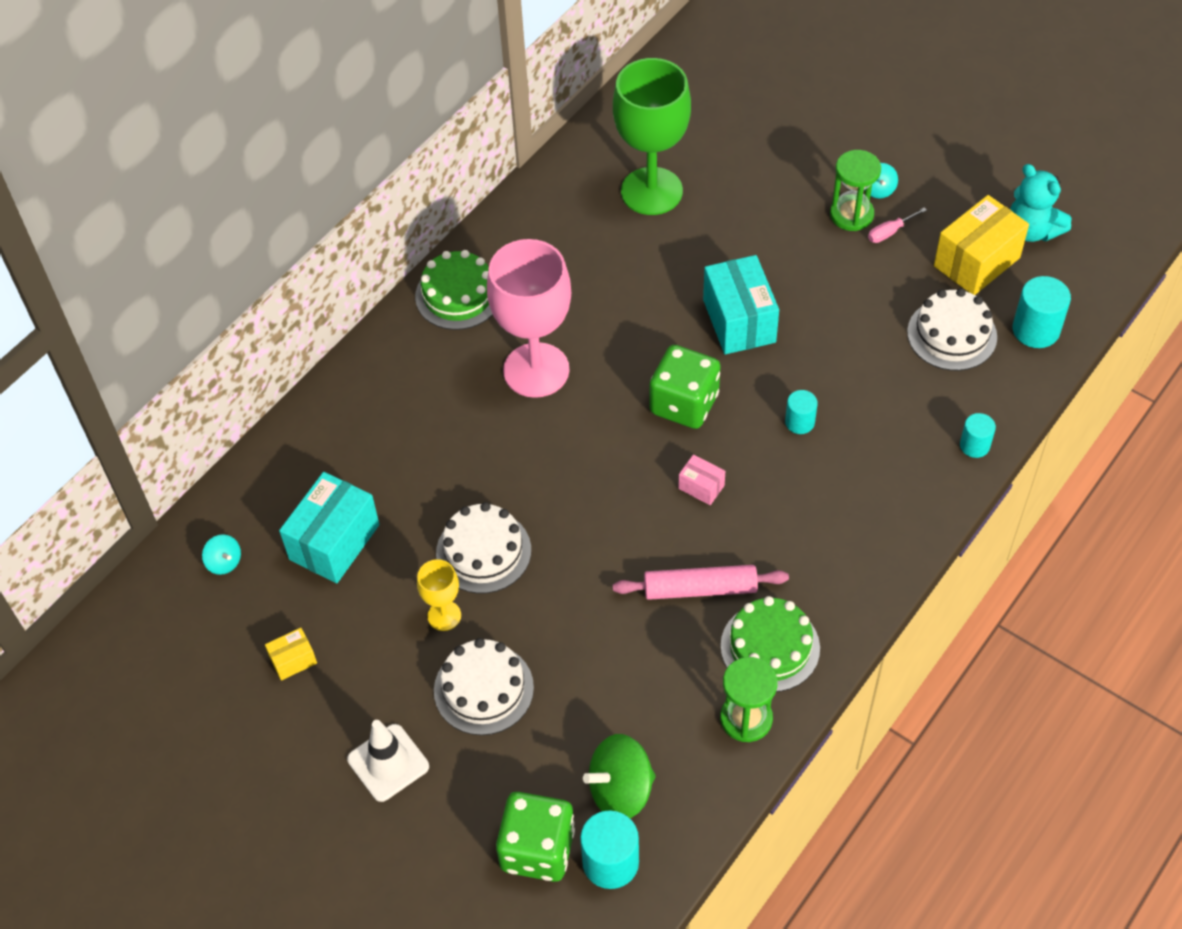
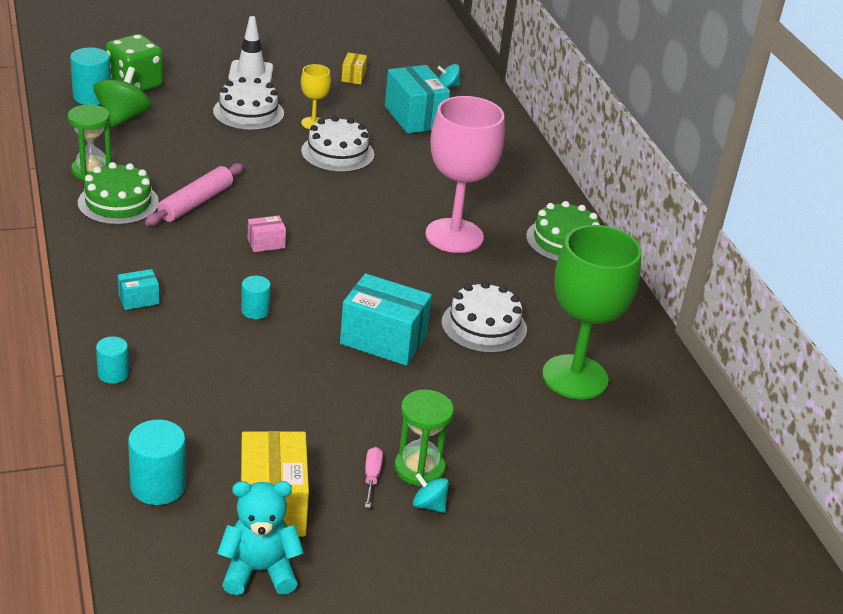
camera: 120 degrees right, 20 degrees down
(684, 404) = (342, 274): green dice -> none
(878, 507) = (138, 299): none -> turquoise box
(952, 334) = (222, 435): white cake -> white cake (484, 326)

